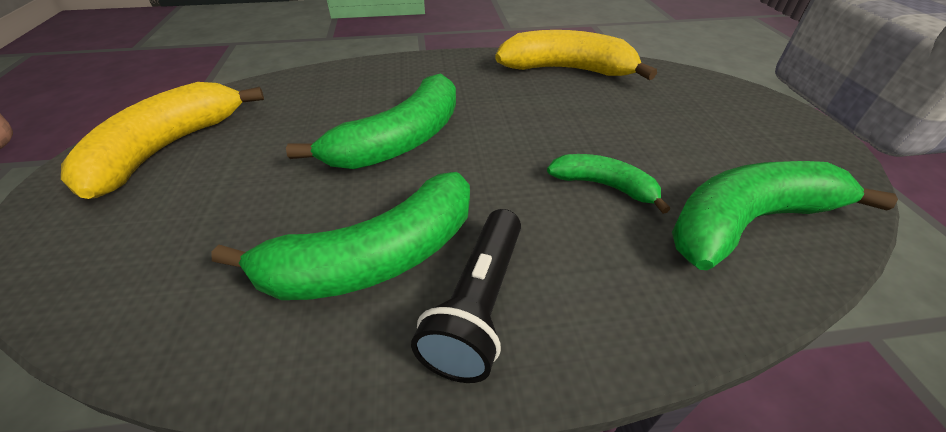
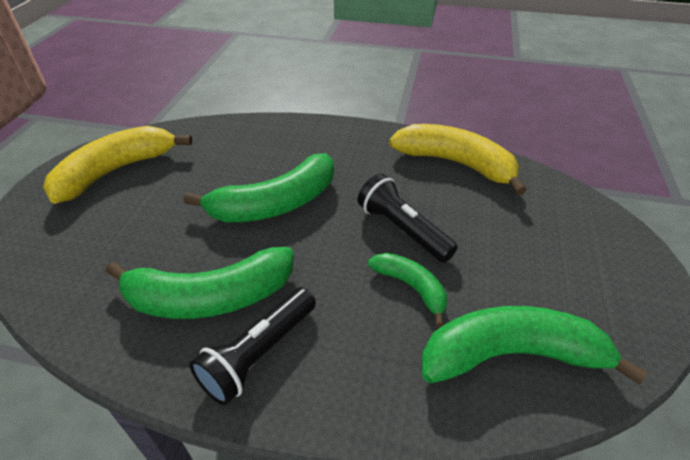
camera: 20 degrees right, 0 degrees up
(556, 135) = (402, 229): none -> black flashlight

